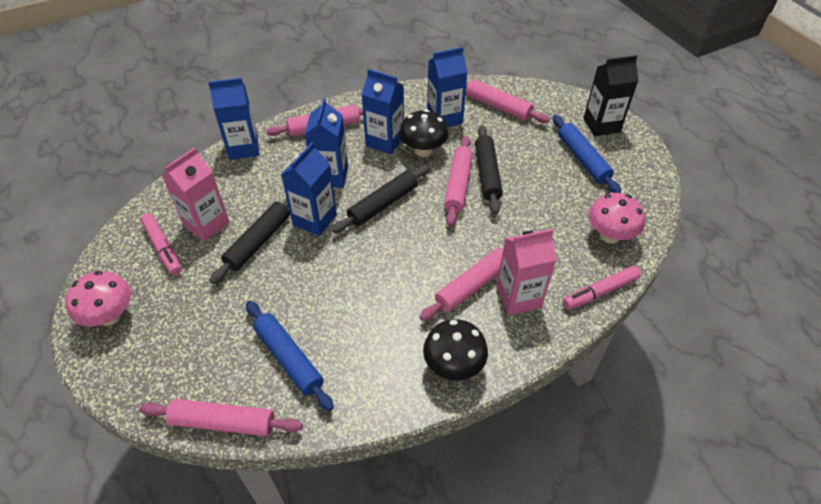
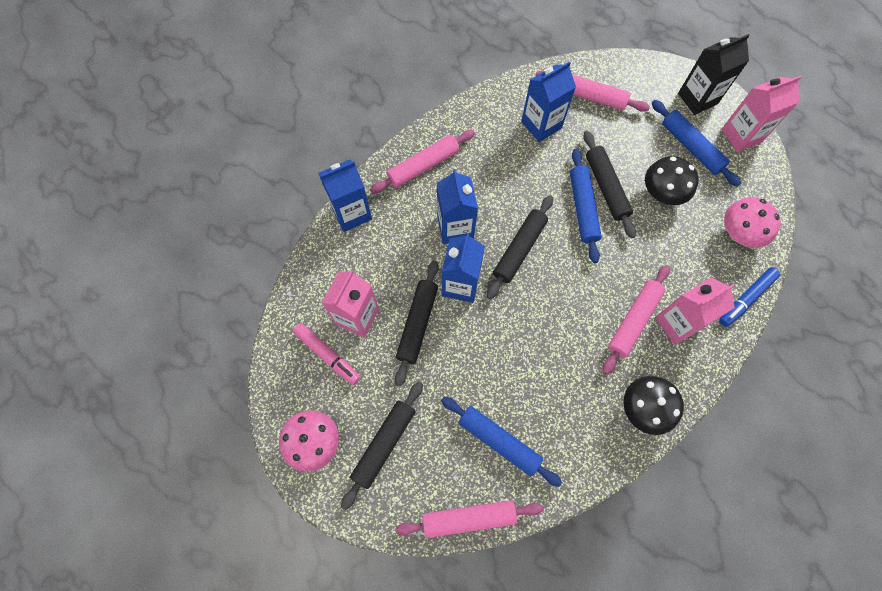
camera: 15 degrees left, 20 degrees up
(174, 333) = (384, 444): none -> black rolling pin
(384, 141) = (492, 170): blue carton -> none
(423, 150) = (534, 172): black mushroom -> black mushroom (662, 193)
(458, 185) = (583, 208): pink rolling pin -> blue rolling pin
(600, 292) = (746, 299): pink marker -> blue marker
(636, 159) = (741, 135): none -> pink carton

